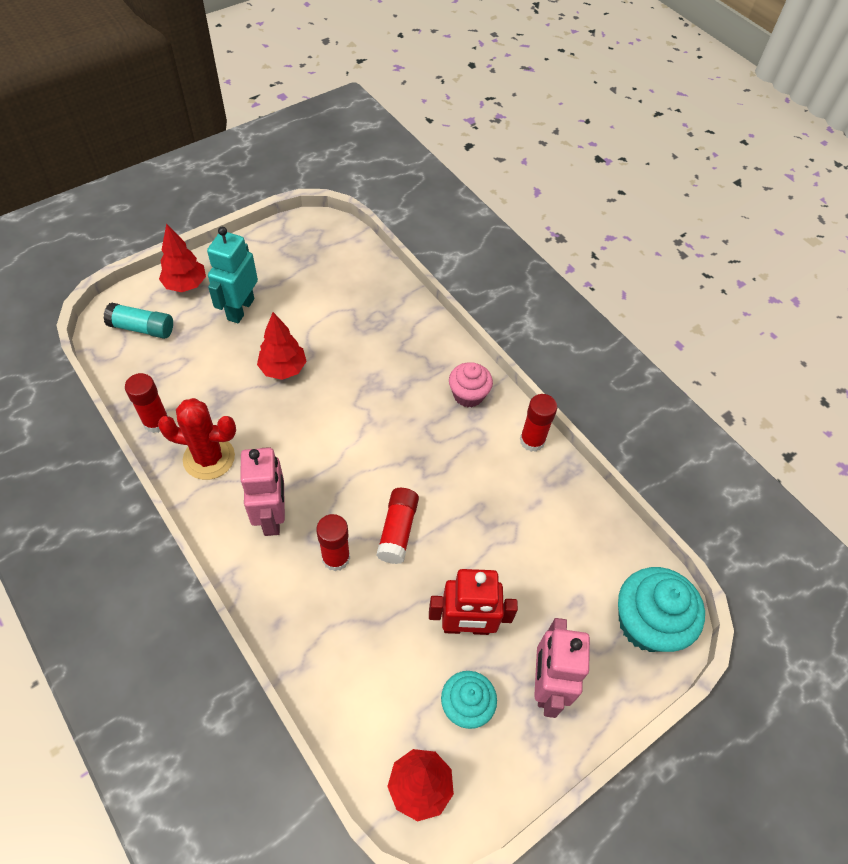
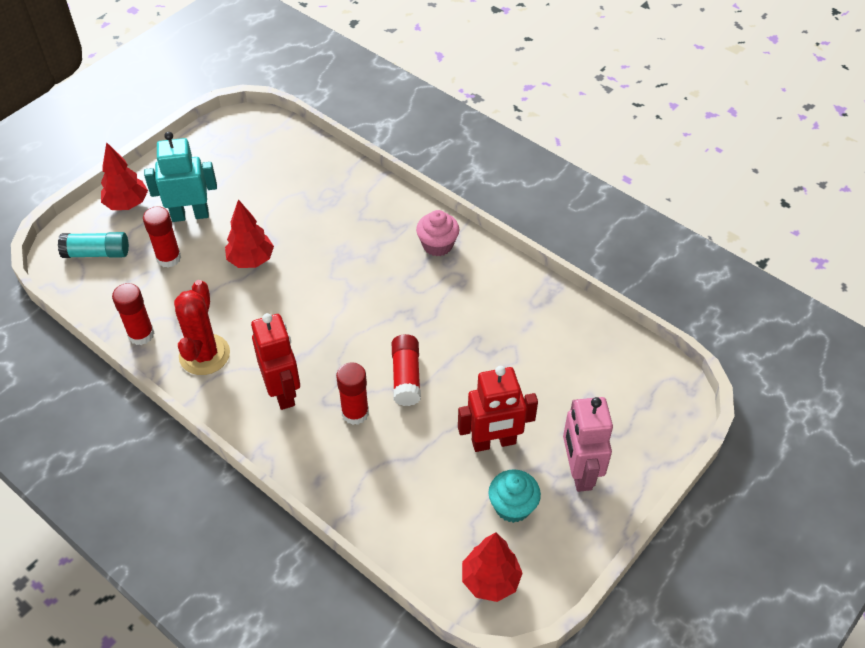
camera: 10 degrees left, 5 degrees down
(209, 458) = (204, 355): red cactus -> red cactus turned 75 degrees counterclockwise
(240, 309) = (190, 215): turquoise robot -> turquoise robot turned 75 degrees clockwise
(272, 516) = (283, 391): pink robot -> red robot
(532, 441) = (509, 272): red glue stick -> red glue stick (169, 258)
(647, 623) = (655, 401): turquoise cupcake -> none

